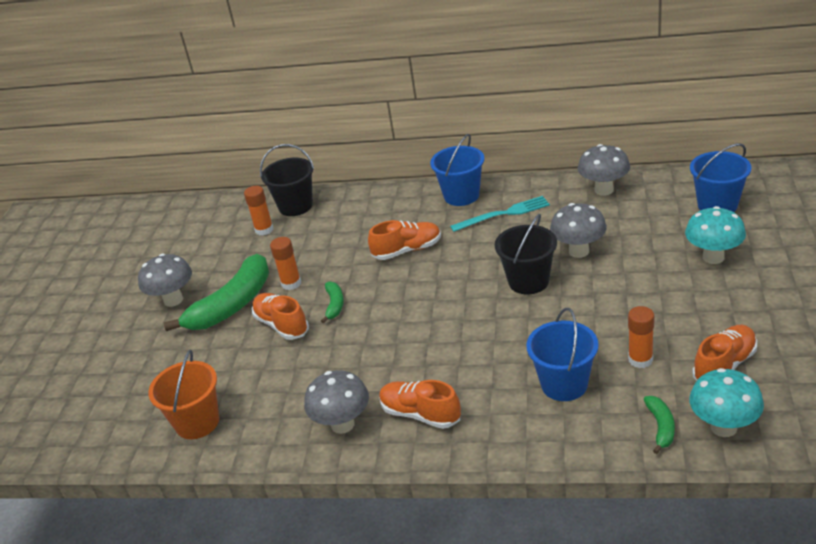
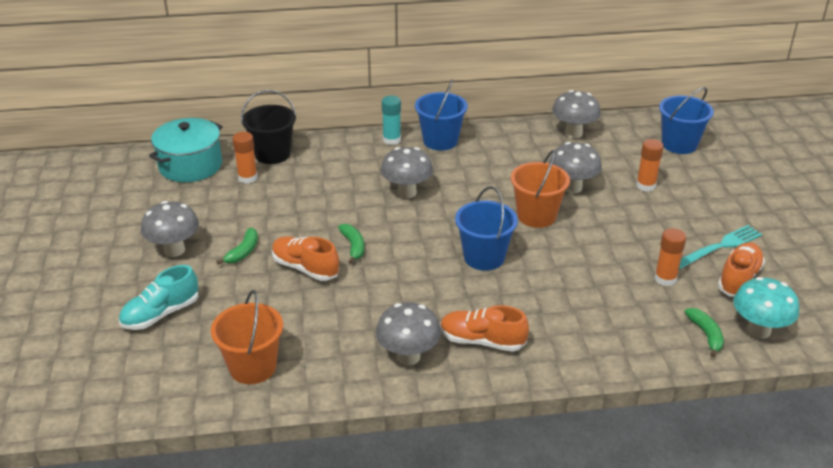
camera: 20 degrees left, 0 degrees up
(139, 363) = (161, 314): none -> turquoise shoe
(218, 215) = (190, 165): none -> turquoise pot
(232, 305) = (243, 252): green banana -> green banana, size x0.46
(291, 283) = (299, 228): orange glue stick -> orange glue stick (645, 186)
(407, 250) = (407, 192): orange shoe -> grey mushroom
(414, 193) = (391, 140): none -> turquoise glue stick
(503, 214) = (488, 157): turquoise fork -> turquoise fork (719, 247)
(528, 281) = (536, 216): black bucket -> orange bucket
(564, 384) = (606, 304): blue bucket -> blue bucket (484, 257)
(713, 257) = (693, 188): turquoise mushroom -> none

